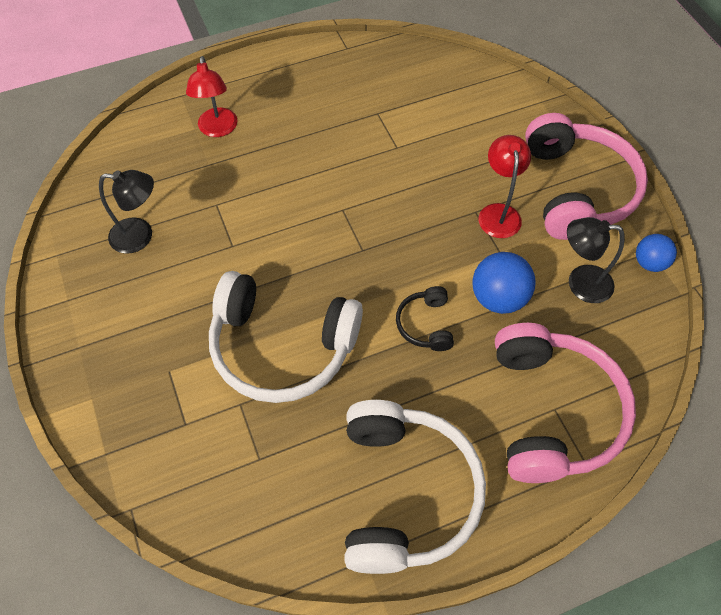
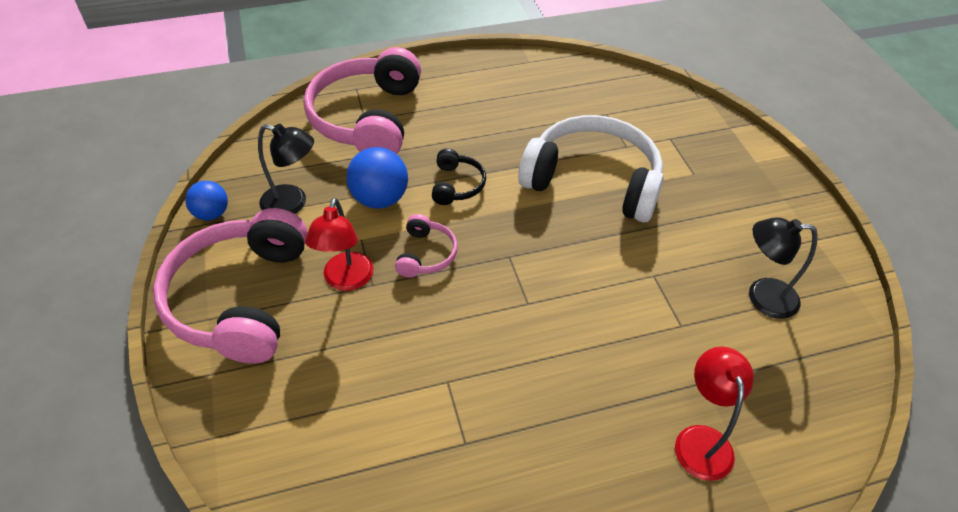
camera: 175 degrees left, 10 degrees down
(405, 492) = (496, 87): white headphones -> none
(437, 243) = (426, 254): none -> pink headphones

